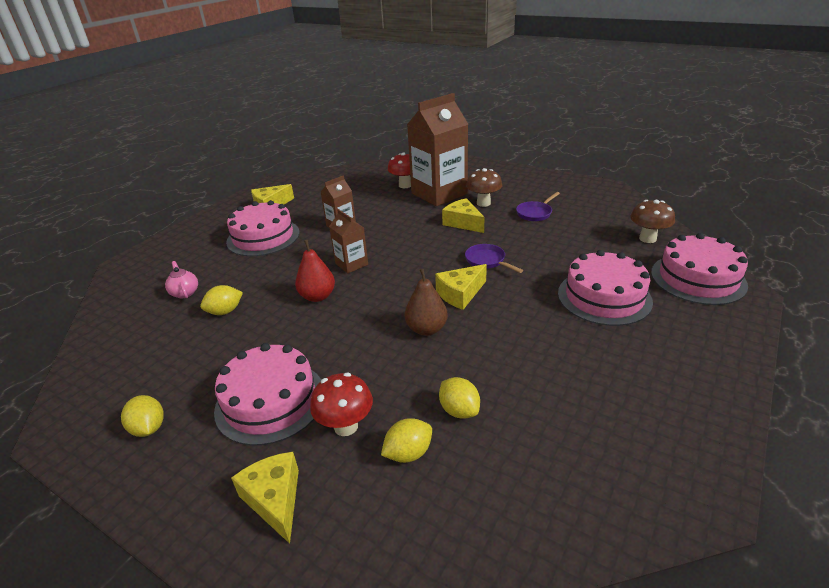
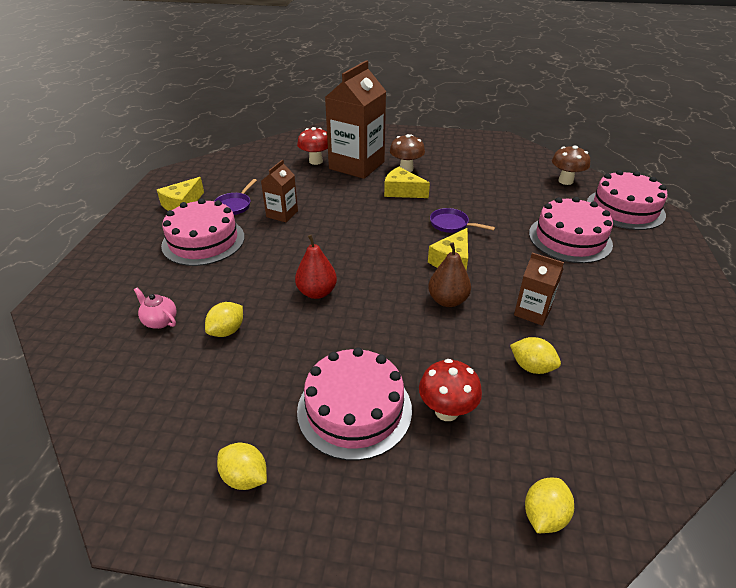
camera: 25 degrees left, 5 degrees up
(275, 499) = (436, 500): yellow cheese -> none
(351, 264) = (325, 252): brown carton -> brown carton (532, 312)
(408, 453) = (519, 417): yellow lemon -> yellow lemon (544, 515)
(535, 213) = (459, 172): purple pan -> purple pan (234, 205)

